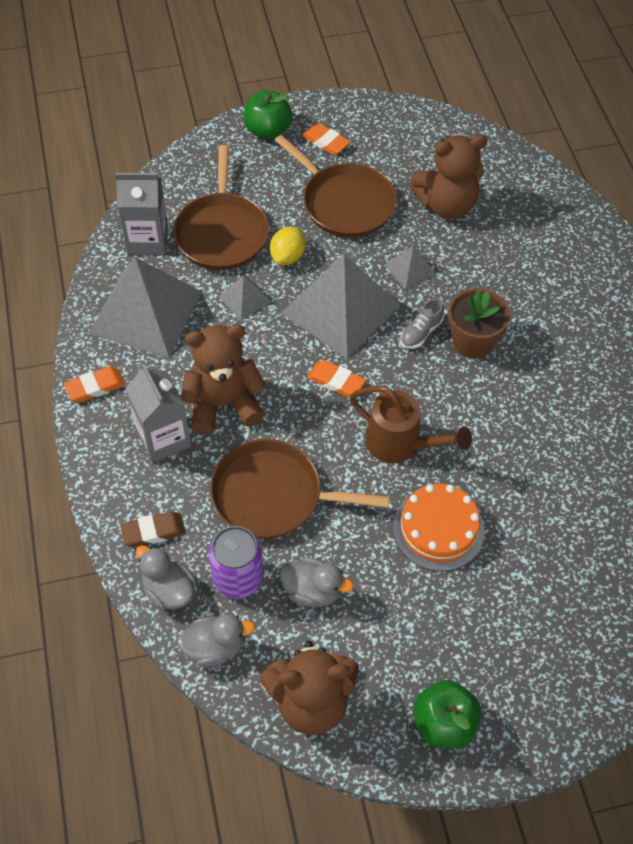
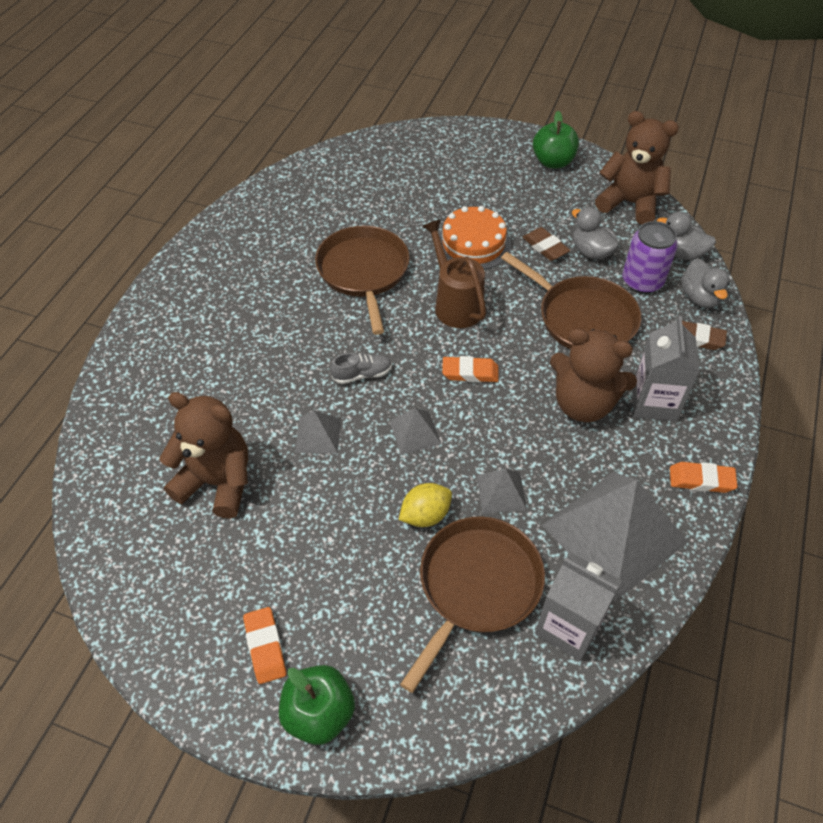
camera: 145 degrees left, 5 degrees down
(336, 381) = (470, 373): orange eraser -> orange eraser turned 60 degrees counterclockwise
(341, 309) = (415, 432): grey pyramid -> grey pyramid, size x0.45
(344, 203) = (316, 546): brown pan -> brown pan (364, 272)
(363, 568) = (545, 247): none -> brown eraser
(472, 341) = (327, 345): brown flower pot -> none

